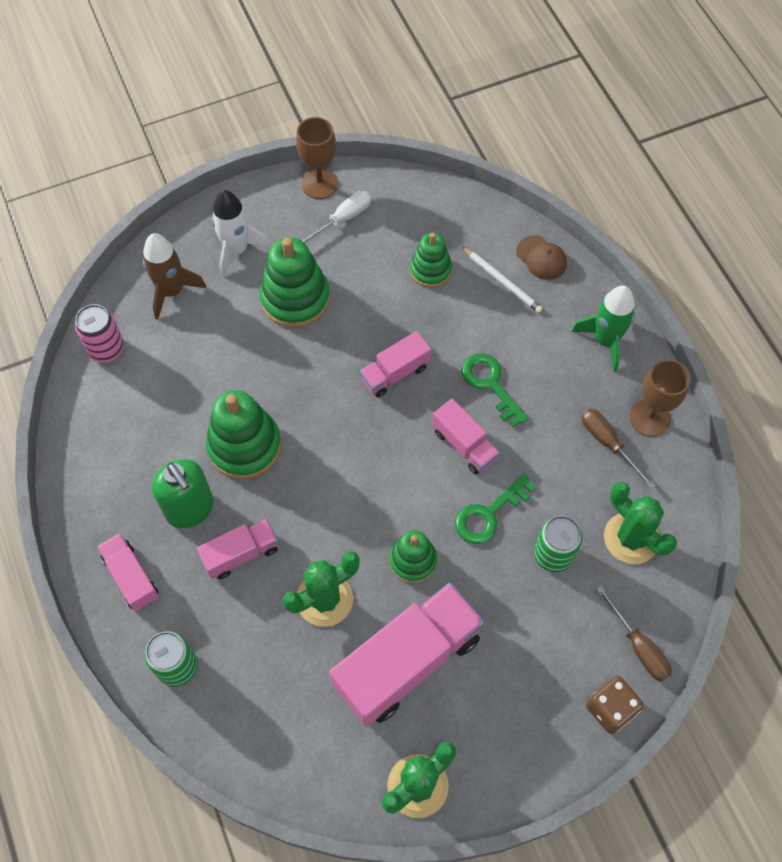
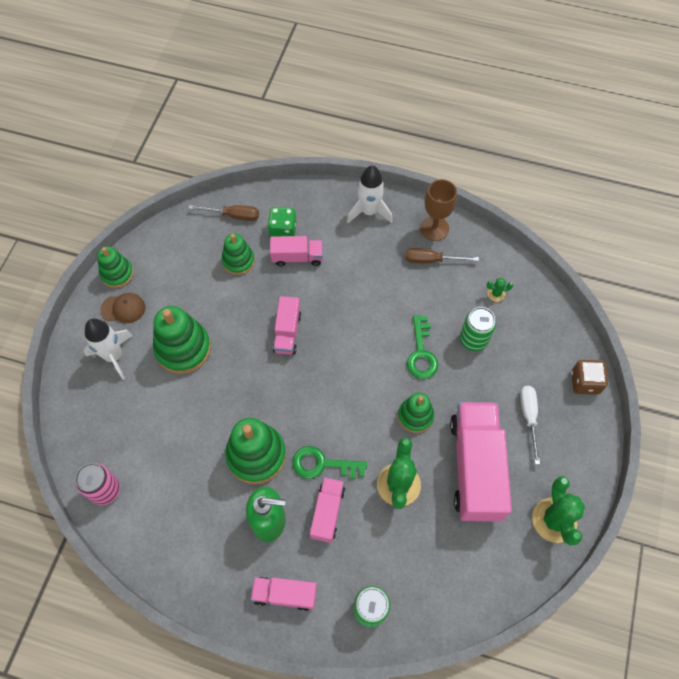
camera: 50 degrees left, 0 degrees up
(171, 291) = (103, 417): brown rocket -> none
(319, 184) = (117, 274): brown goblet -> green stacking toy
(342, 219) = (155, 280): white screwdriver -> white screwdriver (529, 417)
(464, 445) = (367, 332): pink truck -> pink truck (297, 257)
(490, 384) = (342, 288): green key -> green key (322, 464)
(502, 281) = (283, 231): white pencil -> green dice
(541, 258) = (287, 200): brown cap -> brown cap (123, 308)
(605, 341) = (369, 211): green rocket -> white rocket
(631, 538) = (496, 294): green cactus -> green cactus, size x0.46
(638, 646) = (560, 340): brown screwdriver -> brown screwdriver (233, 215)

